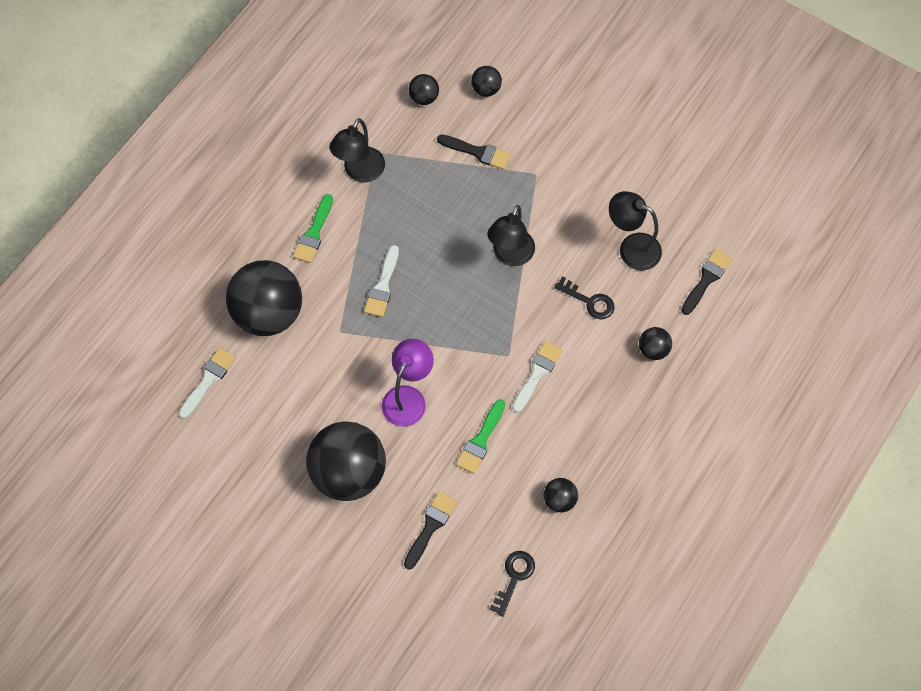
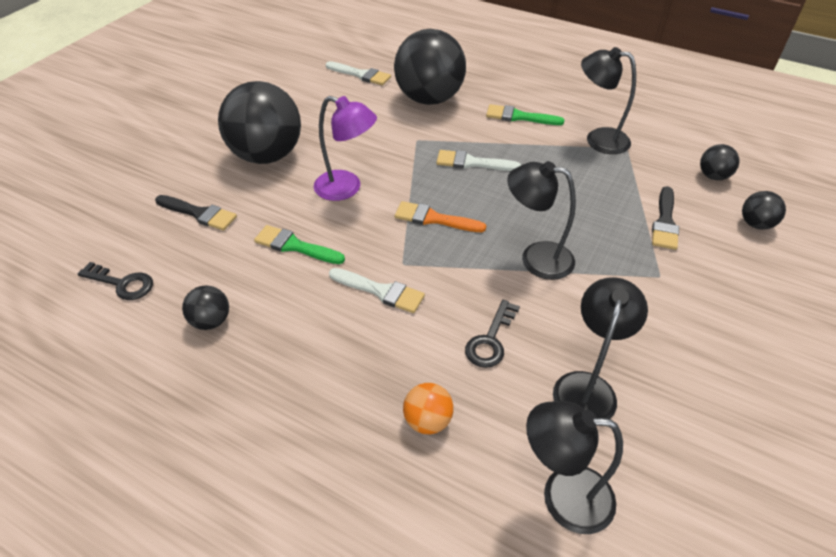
camera: 85 degrees right, 20 degrees down
(457, 326) = (434, 219): none -> orange brush
(653, 349) = (428, 421): black ball -> orange ball
(706, 279) = (562, 496): black brush -> black lamp

